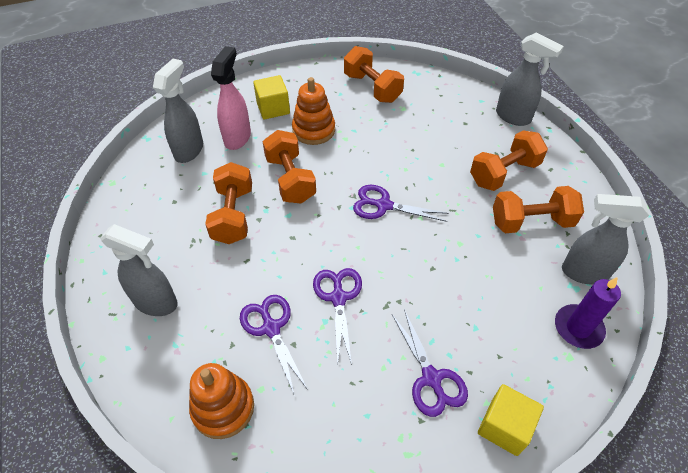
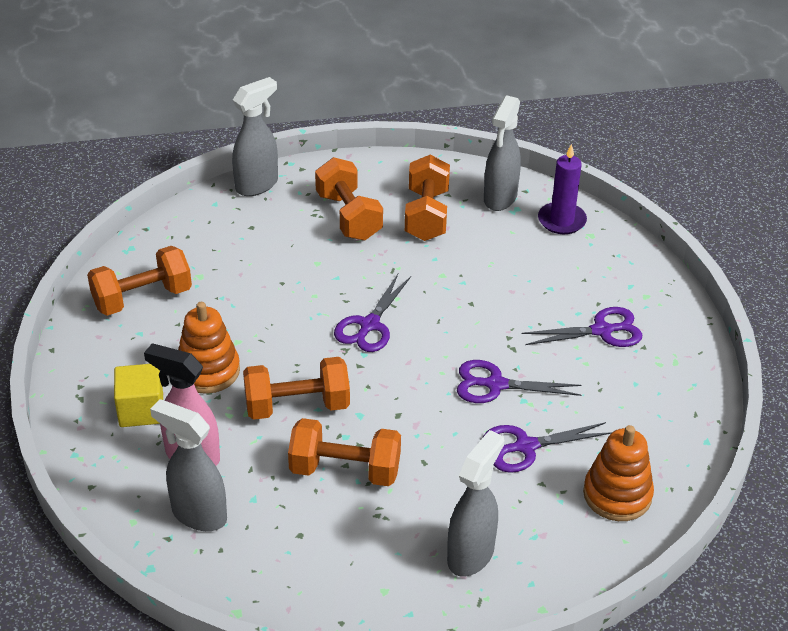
camera: 80 degrees left, 10 degrees down
(504, 427) = (654, 294): yellow cube -> none

